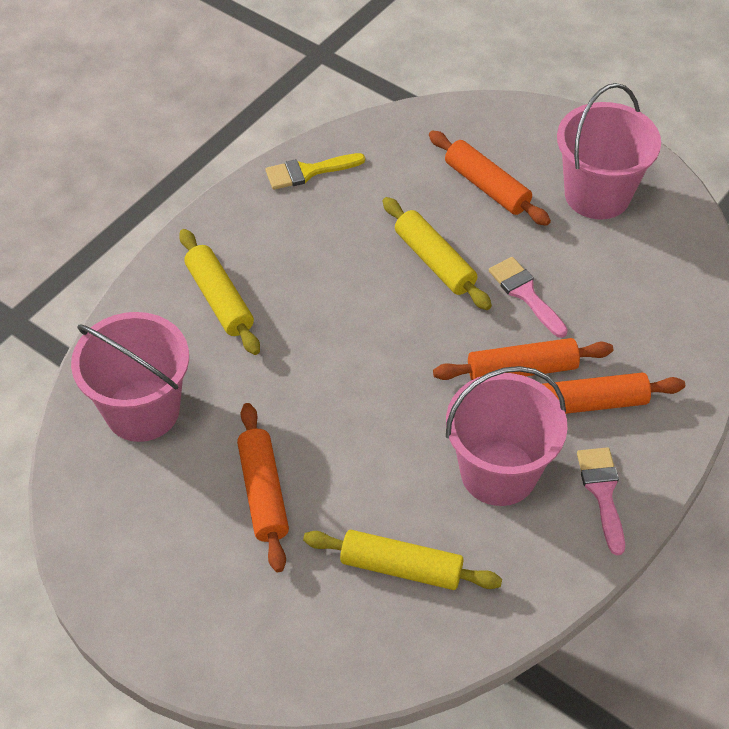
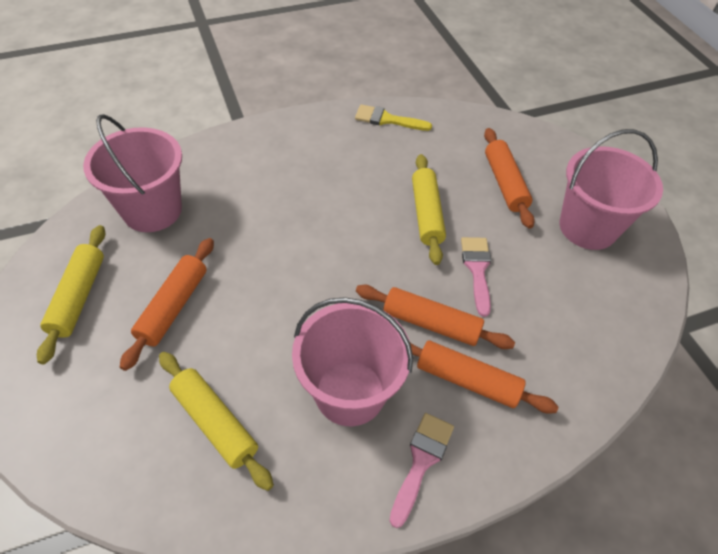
camera: 30 degrees right, 0 degrees up
(220, 299) = (263, 167): yellow rolling pin -> yellow rolling pin (79, 297)

